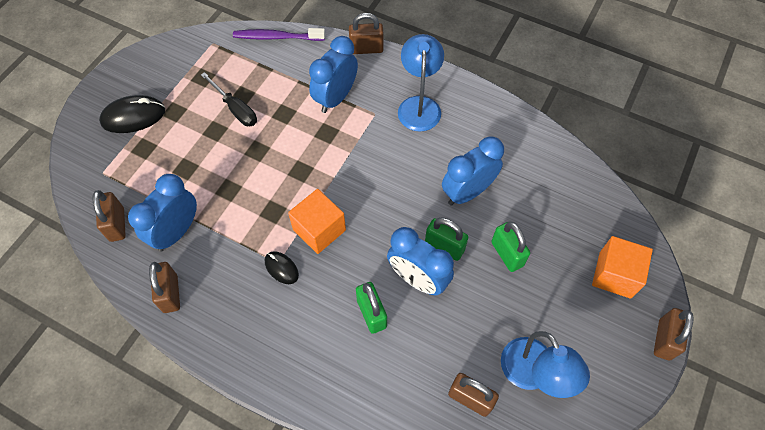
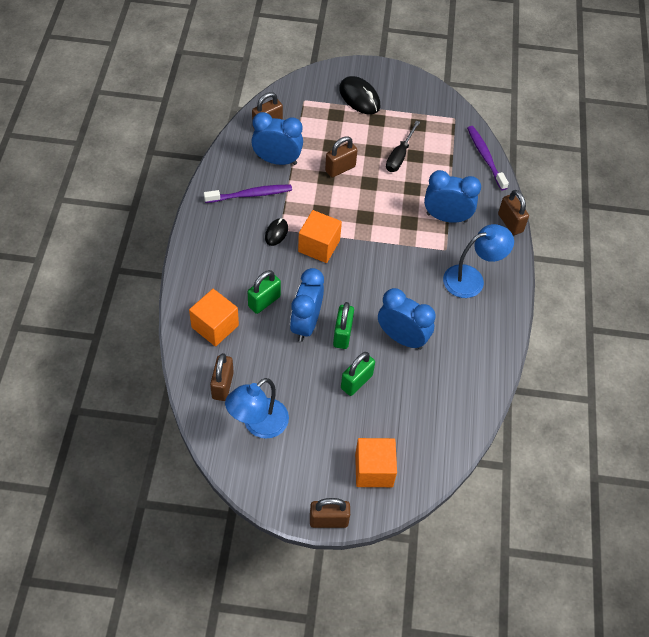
camera: 65 degrees right, 5 degrees down
(170, 294) = (229, 175): brown padlock -> brown padlock (340, 168)
(212, 278) = (250, 195): none -> purple toothbrush
(385, 381) = (215, 326): none -> orange cube

